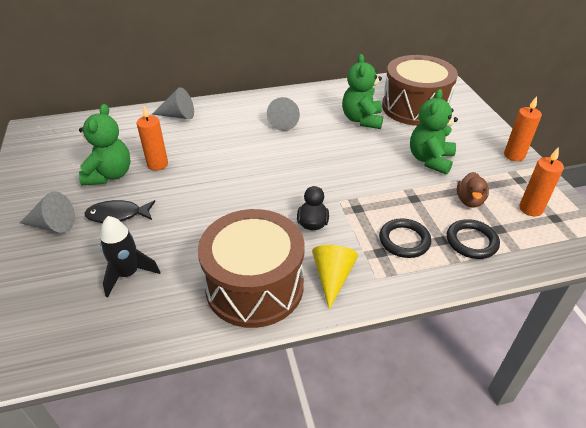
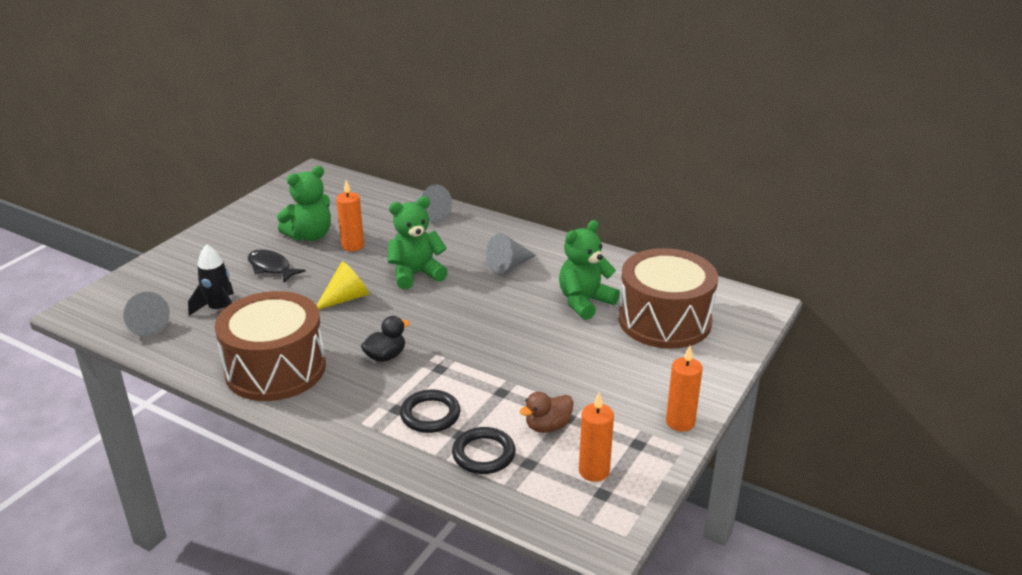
camera: 45 degrees right, 10 degrees down
(53, 225) = (227, 251): grey cone -> grey cone (145, 325)
(332, 277) = (332, 400): yellow cone -> yellow cone (346, 298)
(430, 160) = (580, 373): green teddy bear -> green teddy bear (416, 274)

